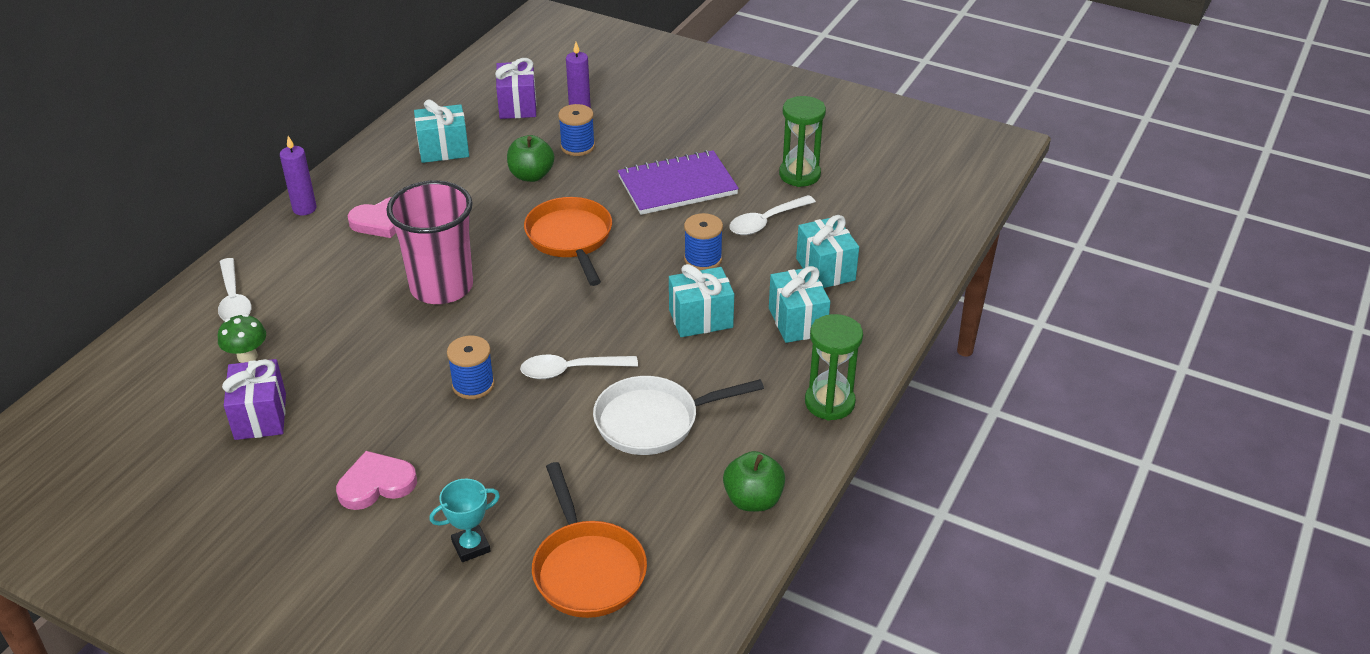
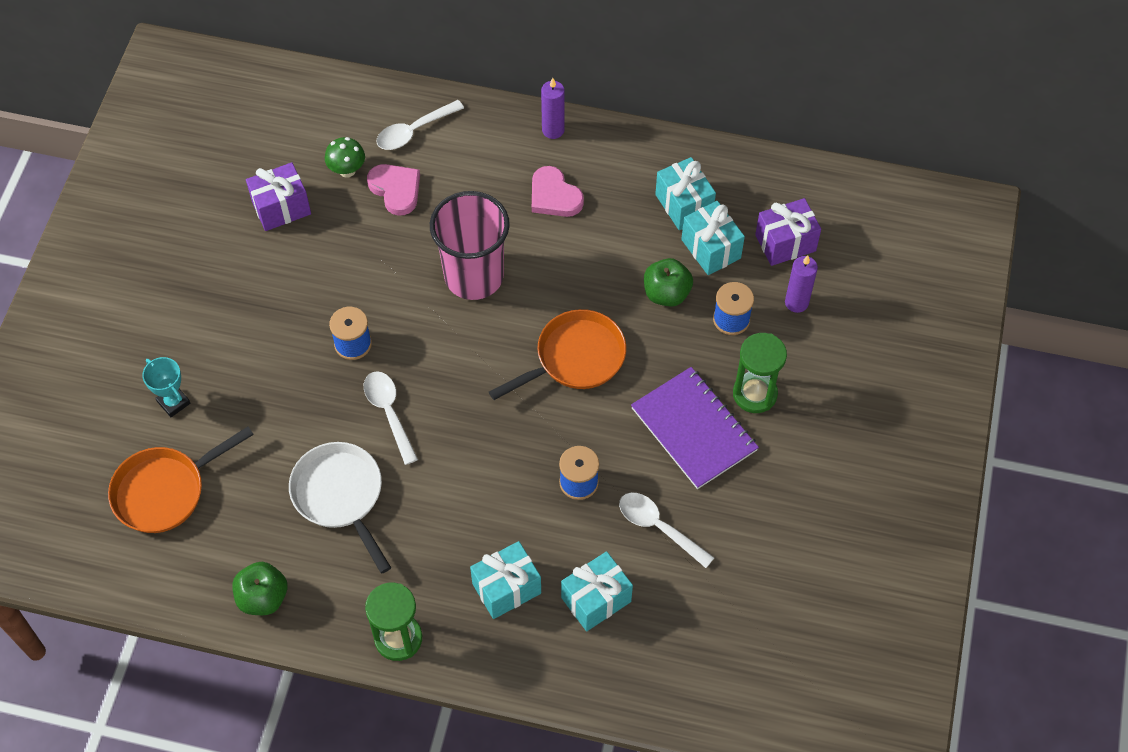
camera: 75 degrees right, 20 degrees up
(376, 484) = (225, 315): pink heart -> pink heart (396, 190)
(700, 319) = (487, 501): turquoise gift -> turquoise gift (711, 249)
(799, 175) = (754, 543): green hourglass -> green hourglass (755, 394)

